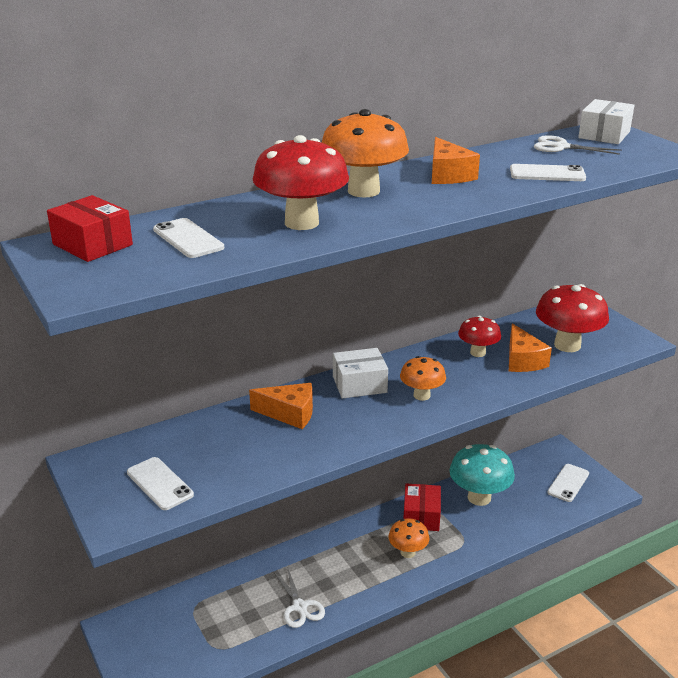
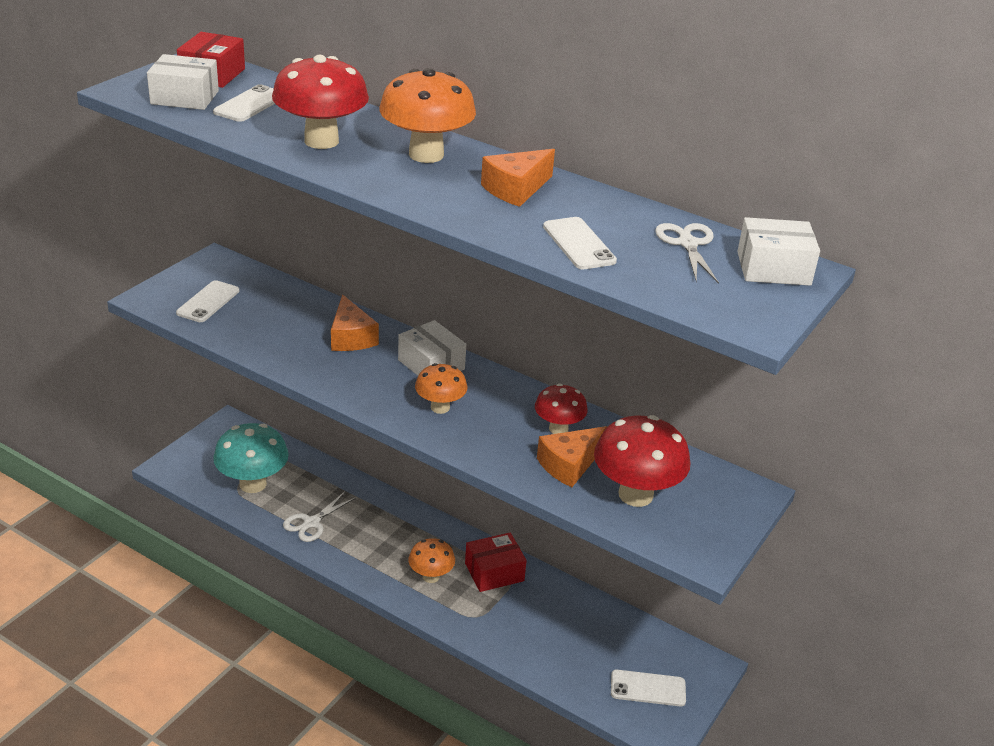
camera: 60 degrees right, 5 degrees up
(136, 265) = (185, 97): none -> white box
(479, 497) = (559, 612): turquoise mushroom -> turquoise mushroom (253, 484)

